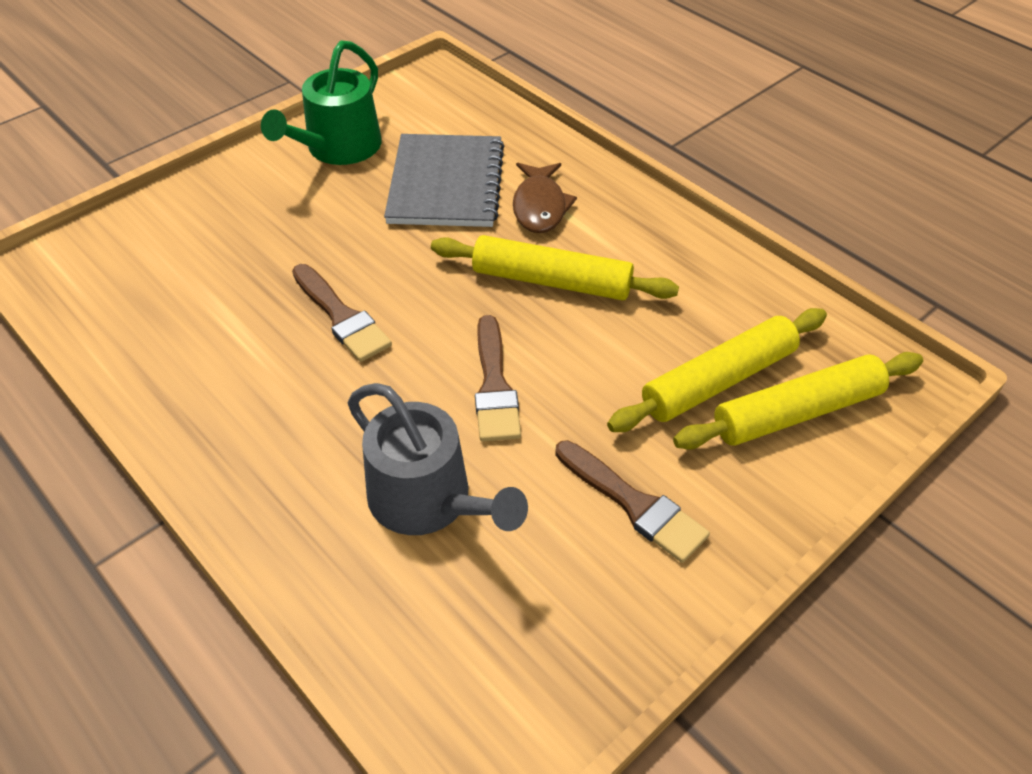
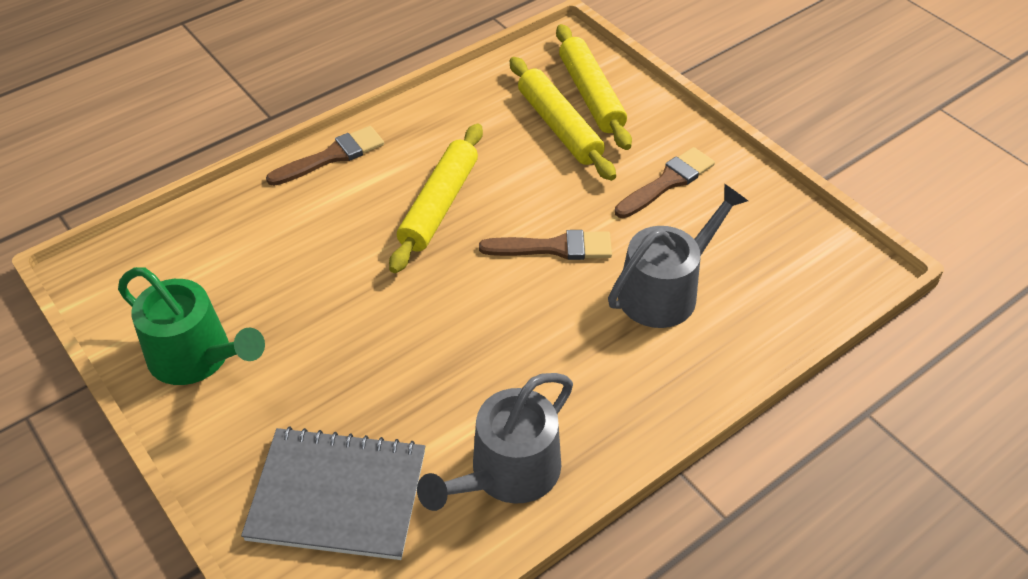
camera: 85 degrees left, 0 degrees up
(180, 365) = (508, 472): none -> grey watering can
(341, 317) = (461, 348): brown brush -> brown brush (332, 156)
(445, 184) = (286, 269): grey notebook -> grey notebook (337, 496)
(540, 206) = (339, 205): brown fish -> none

